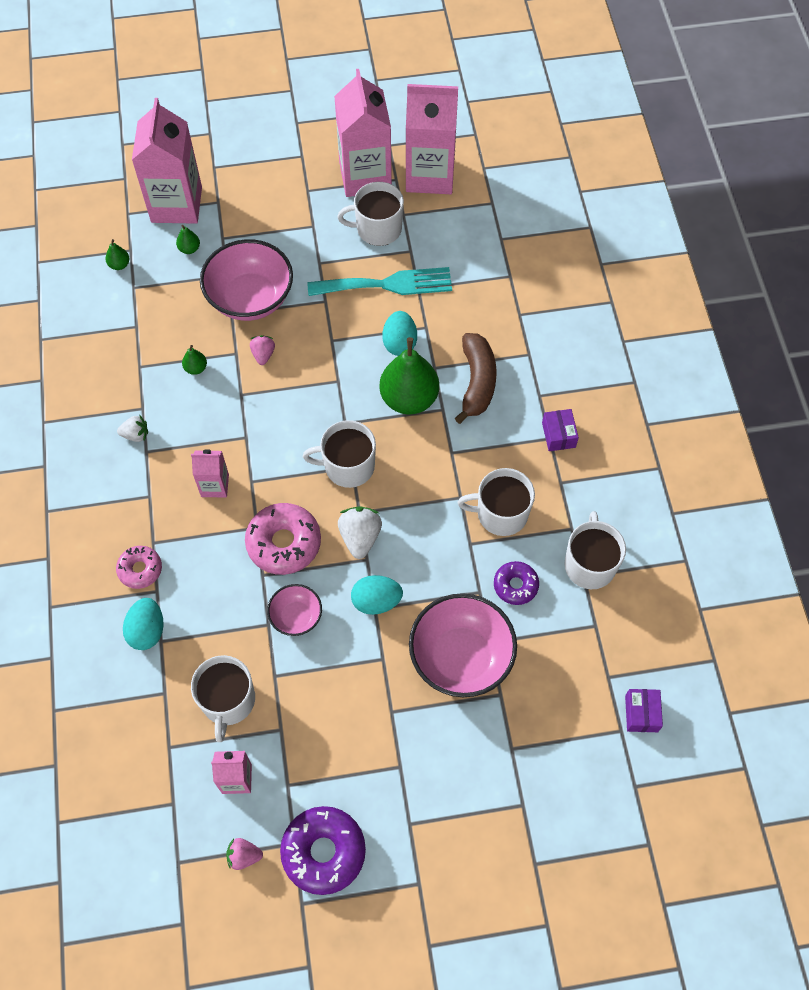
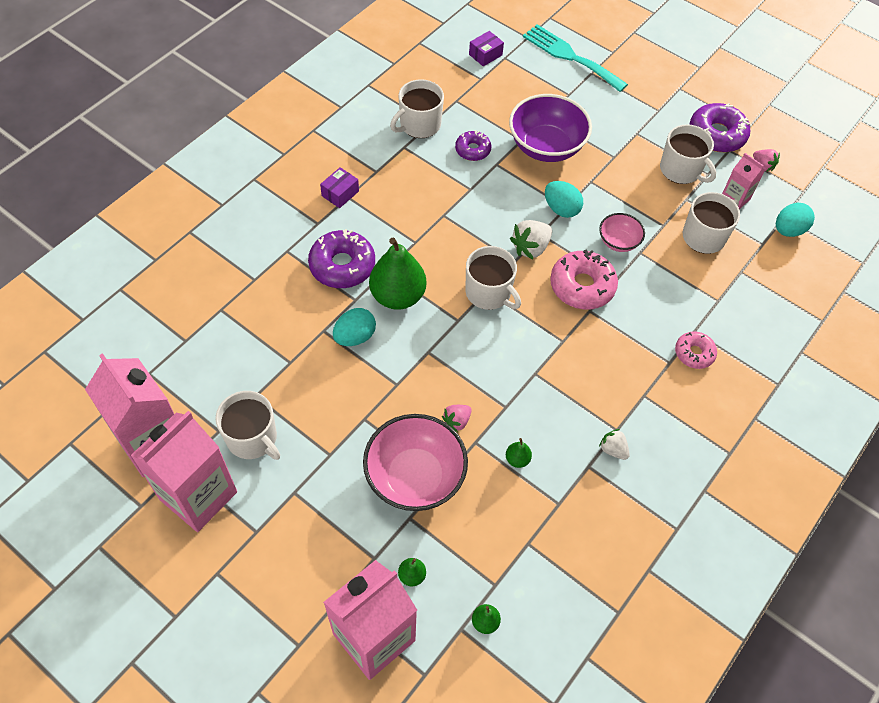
camera: 135 degrees left, 5 degrees down
(147, 631) = (722, 313): turquoise egg -> turquoise egg (788, 230)
(215, 485) = (590, 361): pink carton -> none
(387, 284) = (306, 386): turquoise fork -> turquoise fork (570, 56)
(461, 657) = (546, 147): pink bowl -> purple bowl
(477, 382) = (342, 265): brown banana -> purple donut
(501, 513) = (432, 187): white mug -> white mug (681, 170)

